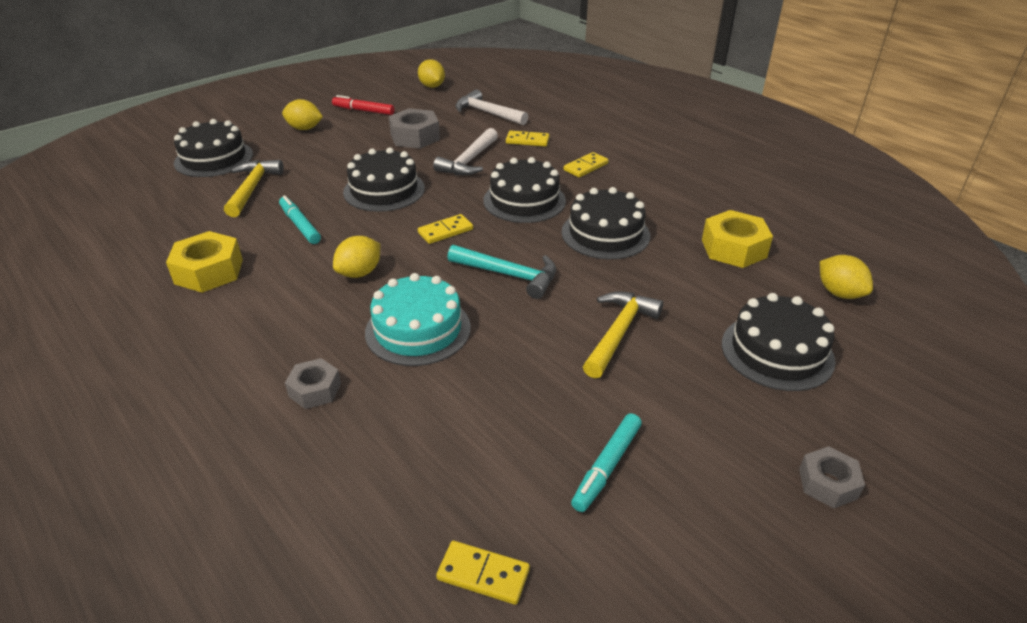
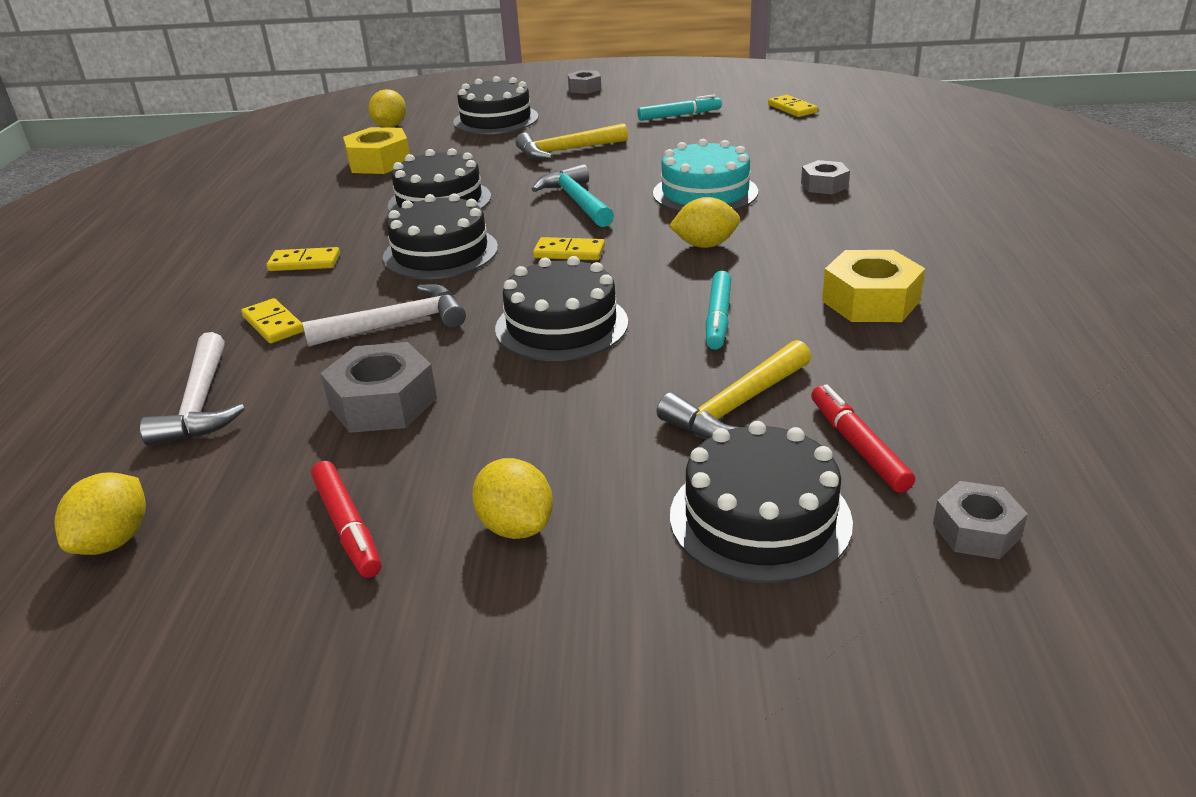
camera: 135 degrees left, 5 degrees down
(122, 182) = (976, 531): none -> grey nut
(183, 193) = (858, 446): none -> red marker

